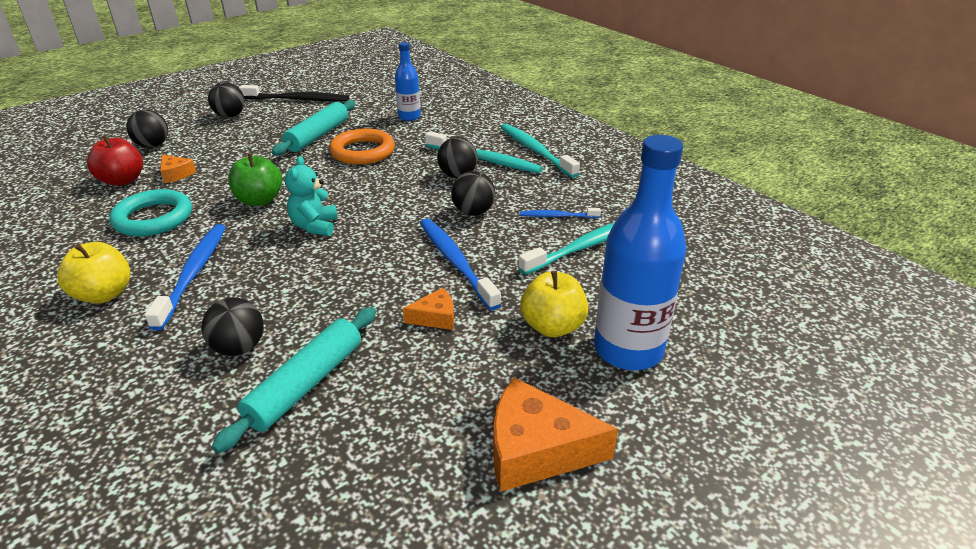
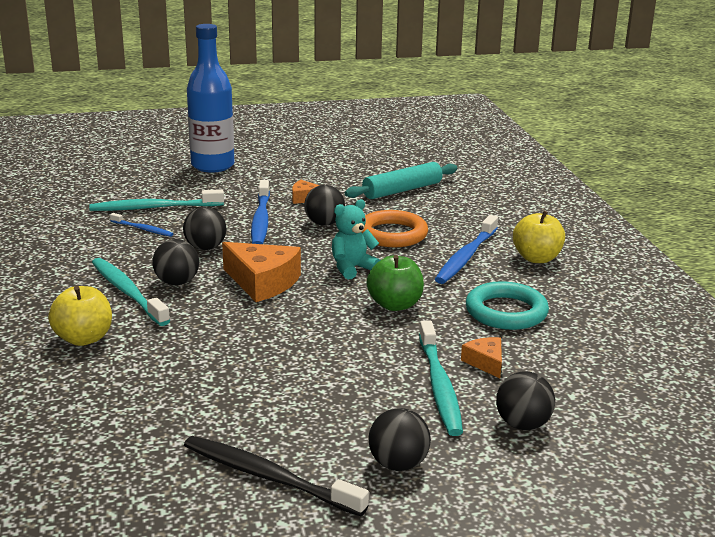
camera: 155 degrees left, 10 degrees down
(122, 180) = (552, 369): red apple -> none
(239, 348) = (437, 211): black ball -> black ball (324, 223)
(315, 226) = (352, 268): turquoise teddy bear -> turquoise teddy bear turned 150 degrees counterclockwise
(318, 136) = (285, 379): turquoise rolling pin -> none
(362, 151) = (247, 337): orange ring -> orange ring (392, 234)
(409, 117) = (134, 381): blue bottle -> none
(535, 150) = (61, 289): turquoise toothbrush -> turquoise toothbrush (439, 386)
(536, 450) = (303, 152): orange cheese -> orange cheese (262, 282)
(552, 326) = (240, 181): yellow apple -> yellow apple (84, 338)

